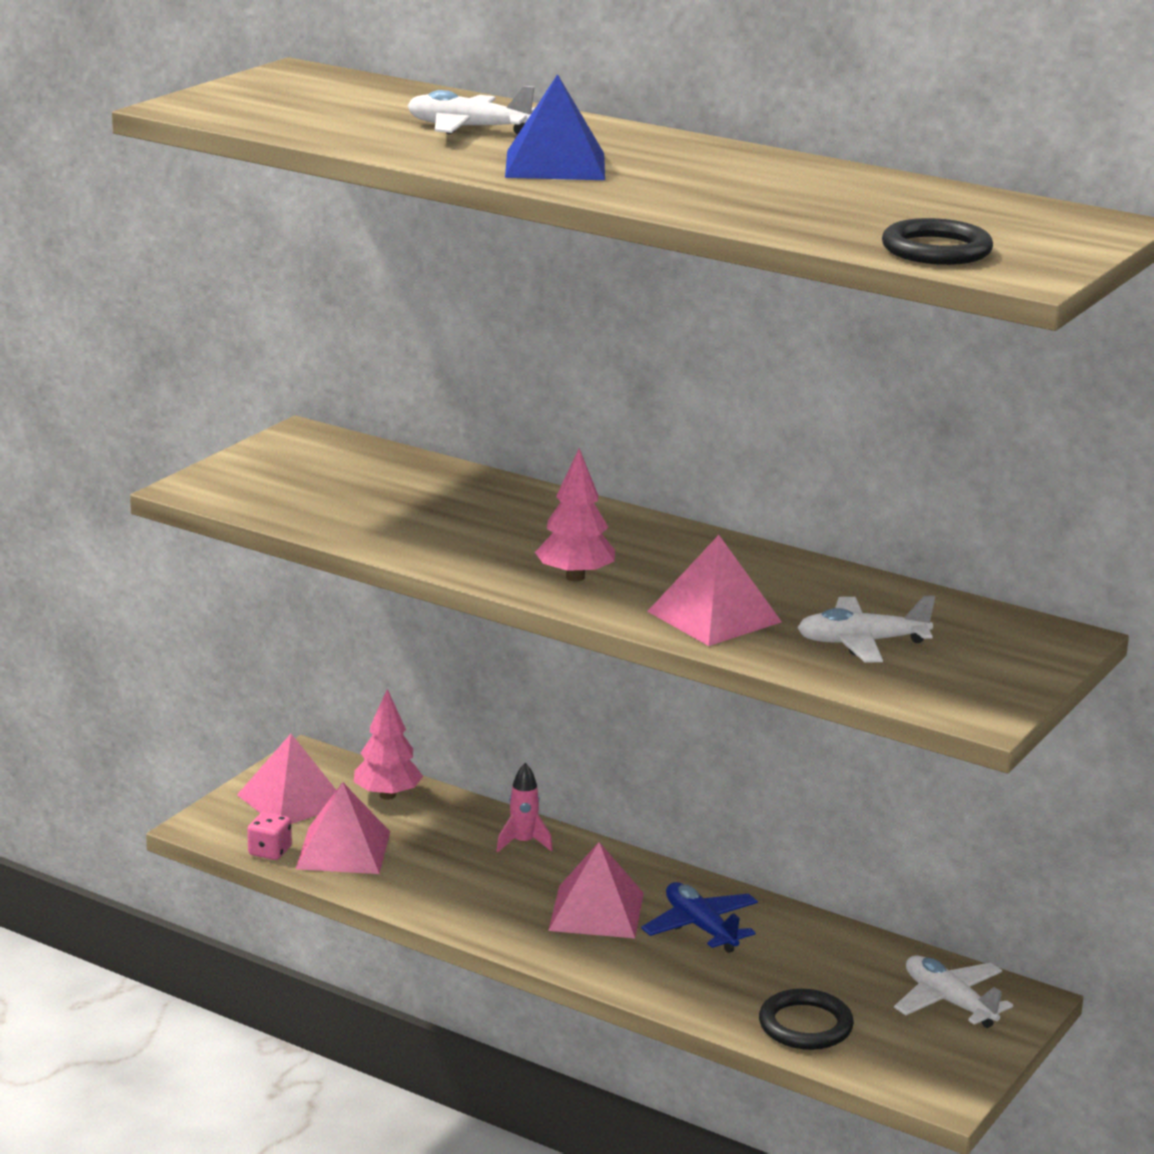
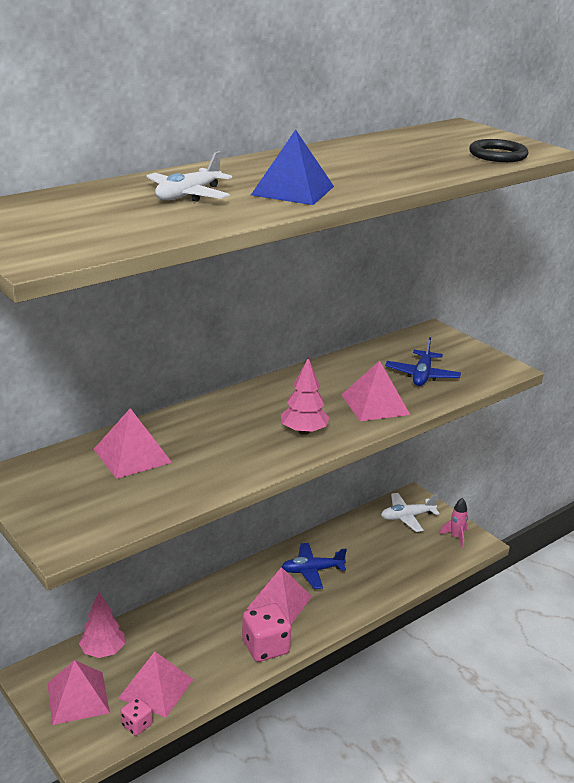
camera: 70 degrees left, 5 degrees up
(410, 487) = (132, 455): none -> pink pyramid
(484, 918) = (265, 647): none -> pink dice
(523, 843) = (194, 609): pink rocket -> pink rocket (456, 537)
(805, 1025) = (411, 564): black ring -> none
(861, 643) = (422, 375): white plane -> blue plane

